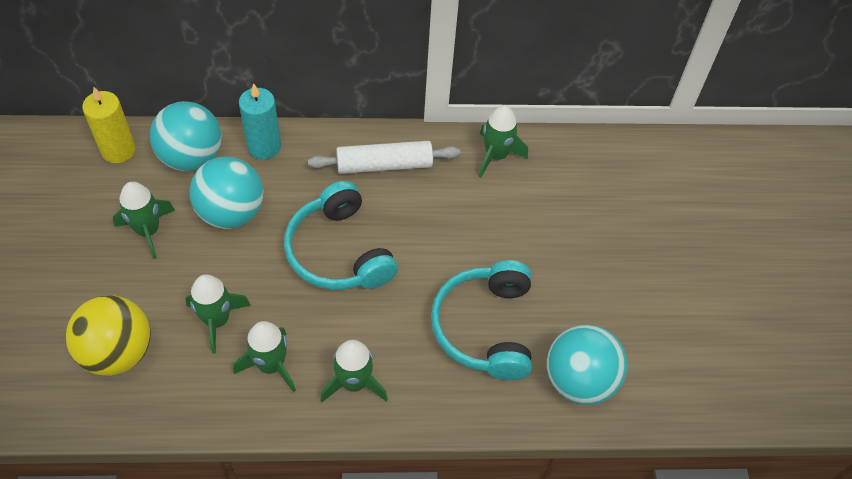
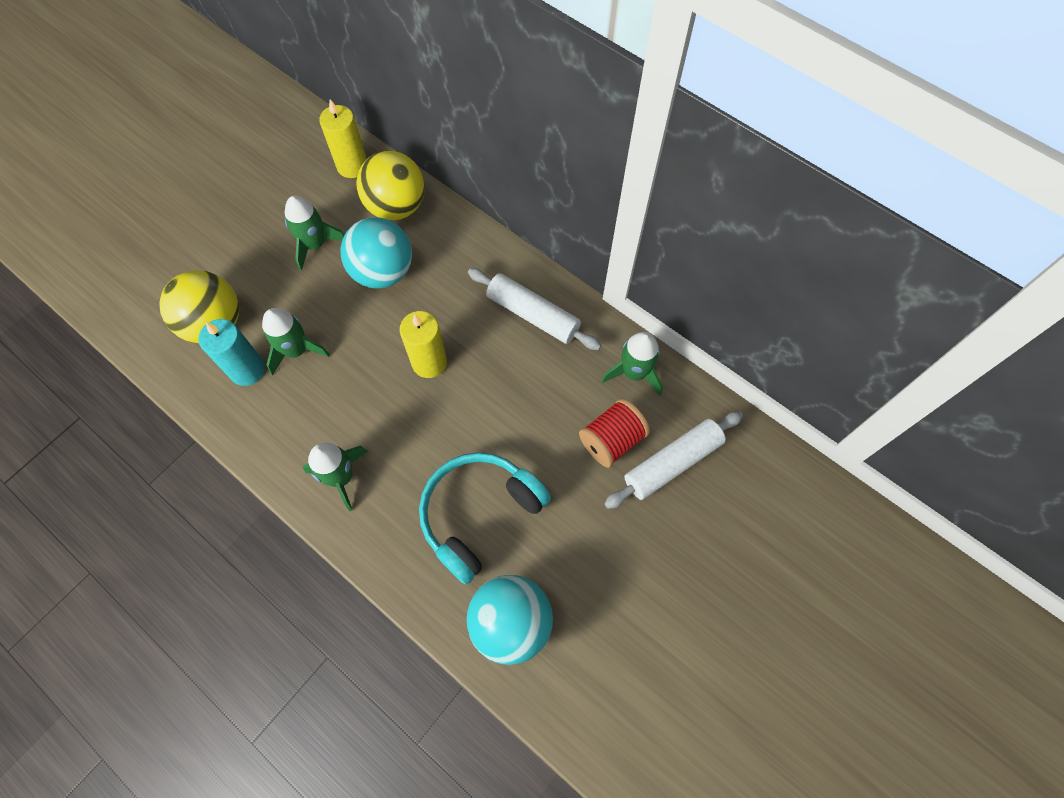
camera: 45 degrees right, 10 degrees up
(192, 157) = (396, 206): turquoise ball -> yellow ball
(264, 146) = (456, 234): turquoise candle -> turquoise candle (247, 370)
(271, 365) = (299, 415): green rocket -> none
(339, 252) = (429, 362): turquoise headphones -> yellow candle
(525, 210) = (612, 440): none -> red spool
(578, 196) = (672, 463): none -> white rolling pin

